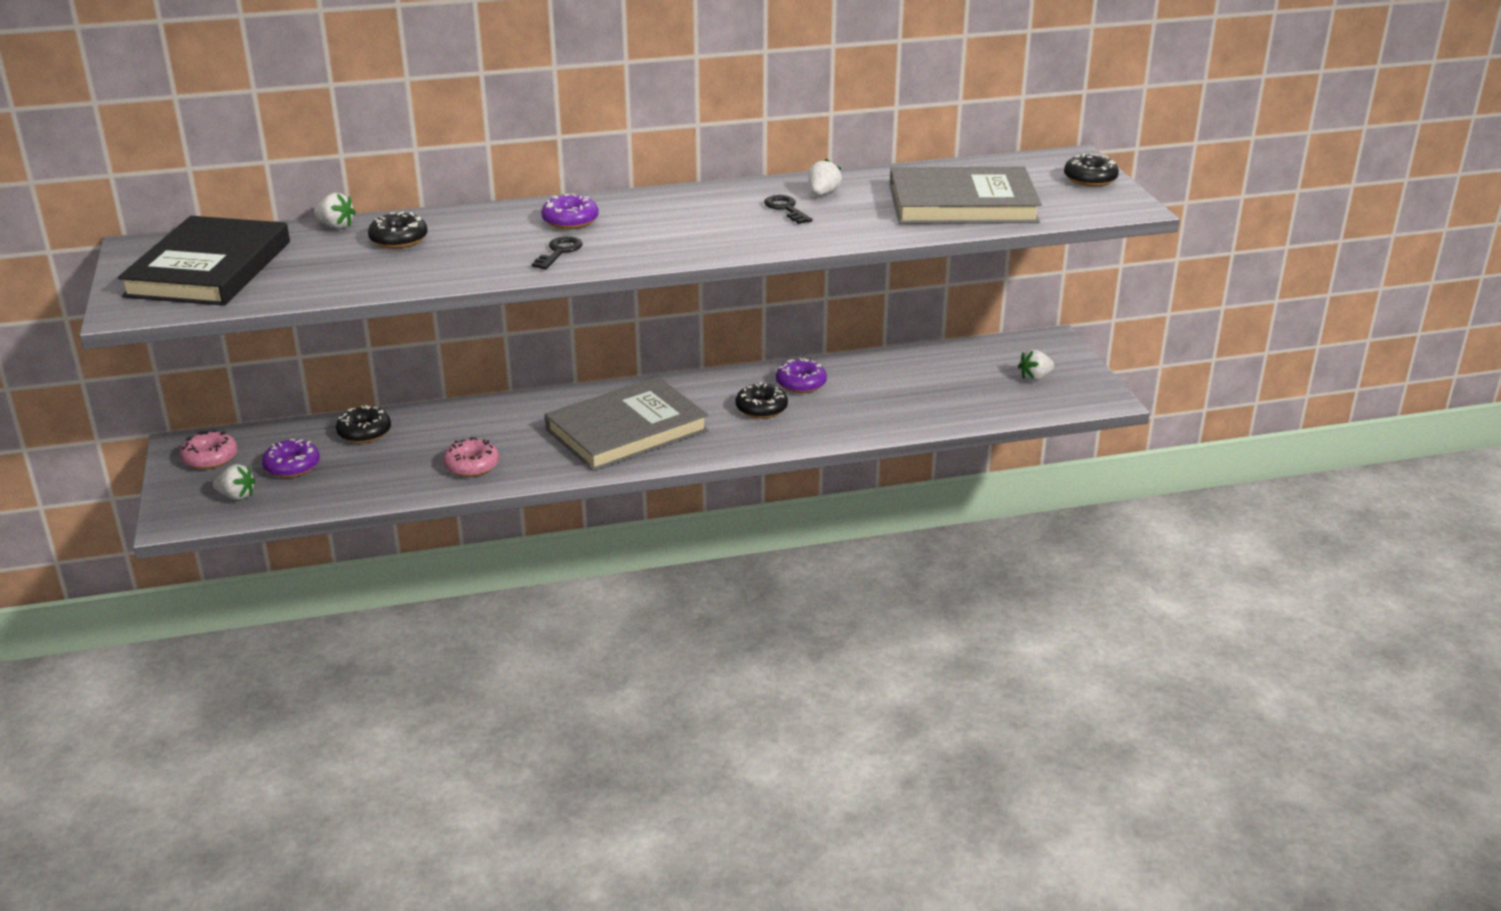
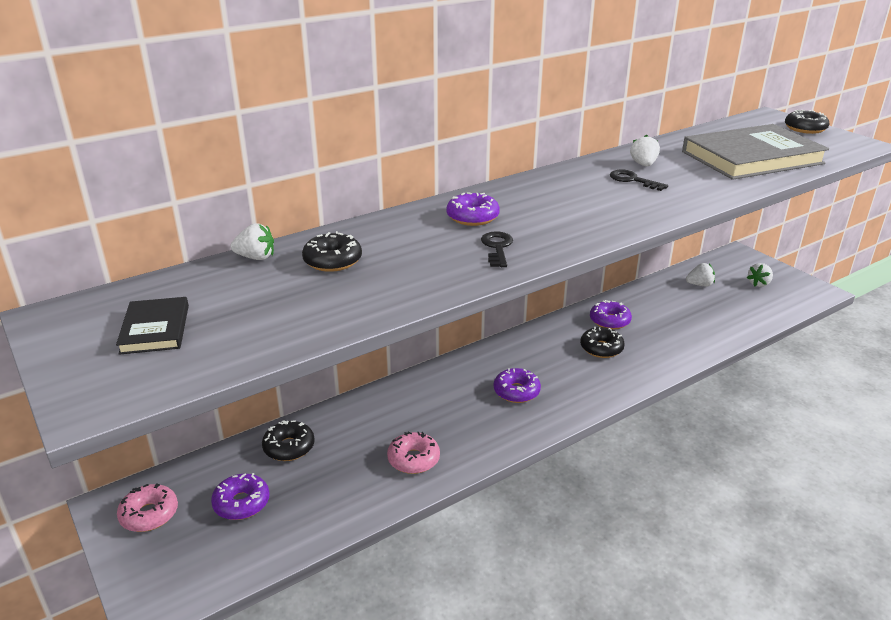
camera: 20 degrees left, 0 degrees up
(209, 269) = (155, 329): black book -> black book, size x0.47
(236, 496) = (204, 555): white strawberry -> white strawberry (699, 285)
(627, 430) = (516, 391): grey book -> purple donut

